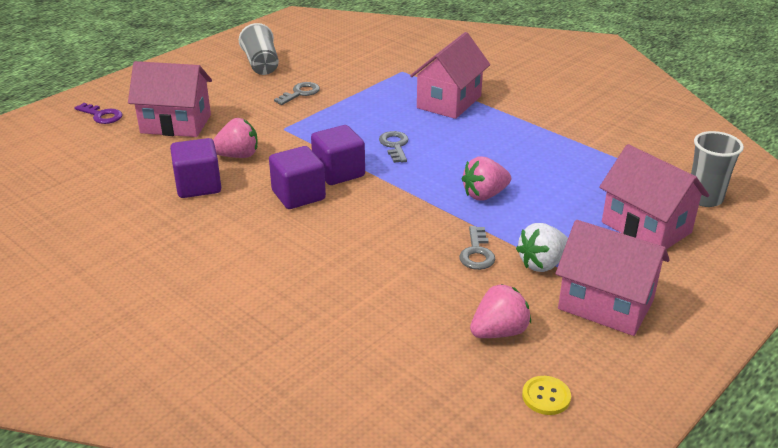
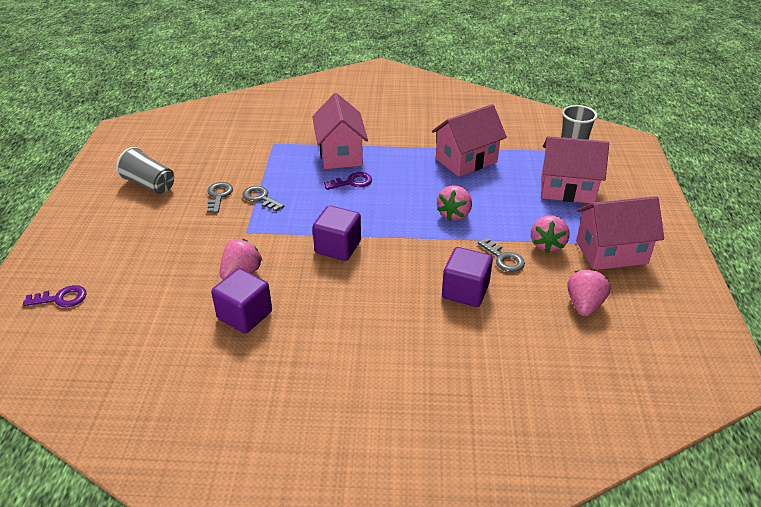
camera: 40 degrees left, 5 degrees up
(176, 124) = (147, 272): pink house -> pink house (466, 160)
(298, 195) = (334, 281): purple cube -> purple cube (465, 291)
(395, 145) = (348, 206): grey key -> grey key (260, 198)
(426, 128) = (352, 182): none -> purple key
(542, 264) = (547, 245): white strawberry -> pink strawberry
(546, 396) = (658, 330): yellow button -> none

